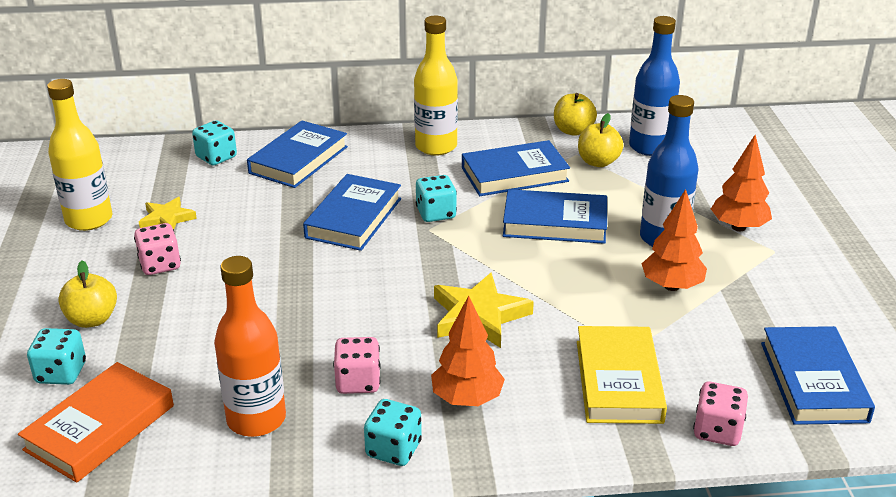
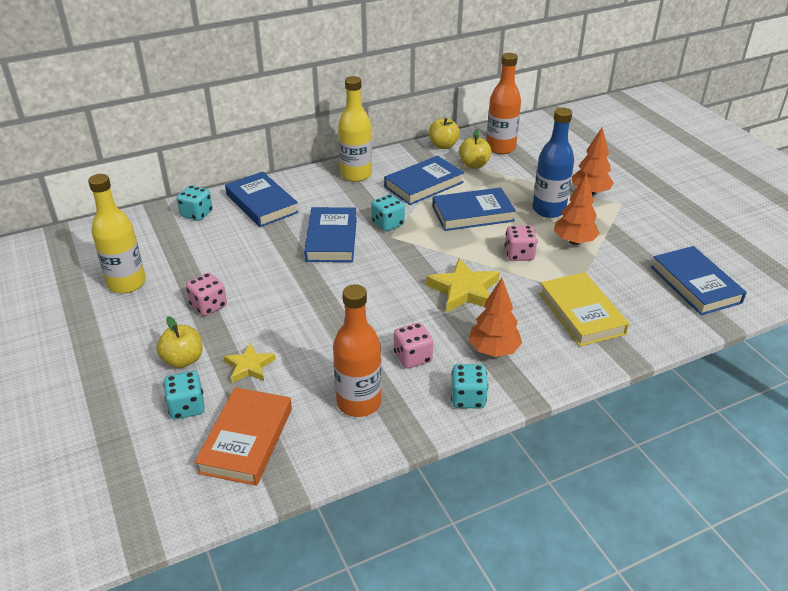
camera: 20 degrees left, 5 degrees up
(167, 219) = (190, 269): yellow star -> yellow star (249, 366)
(298, 160) = (261, 204): blue book -> blue book turned 45 degrees counterclockwise
(649, 147) = (500, 148): blue bottle -> orange bottle
(717, 431) = (660, 331): pink dice -> pink dice (519, 254)

